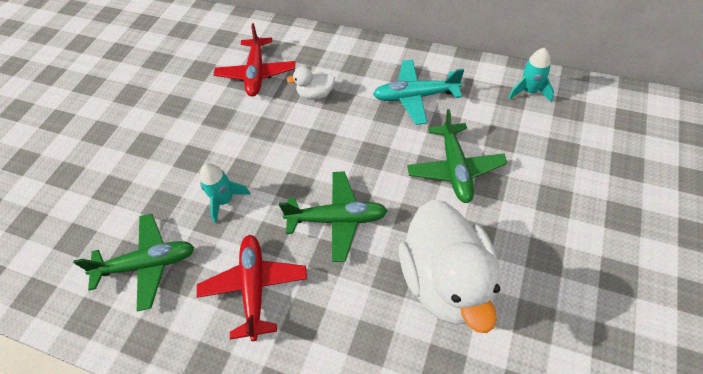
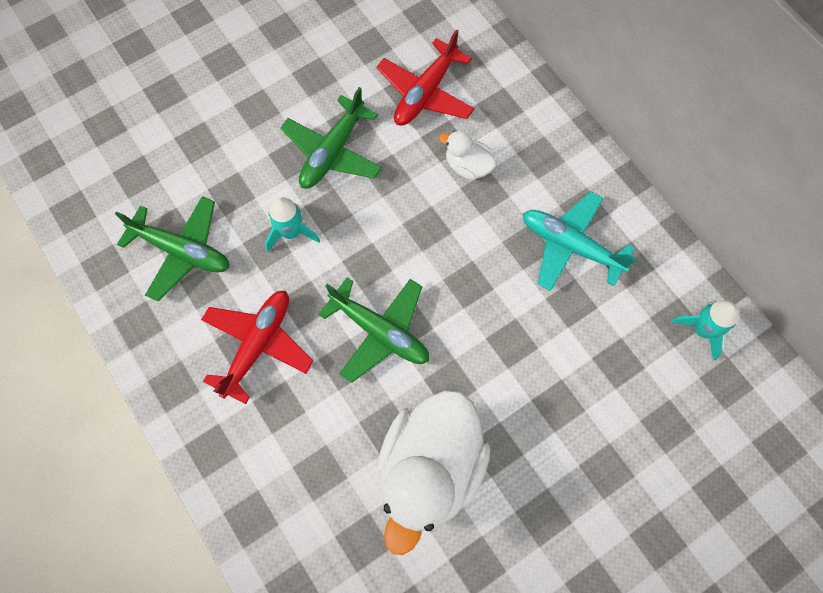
camera: 30 degrees right, 15 degrees up
(455, 169) = (538, 362): green plane -> green plane (332, 152)

